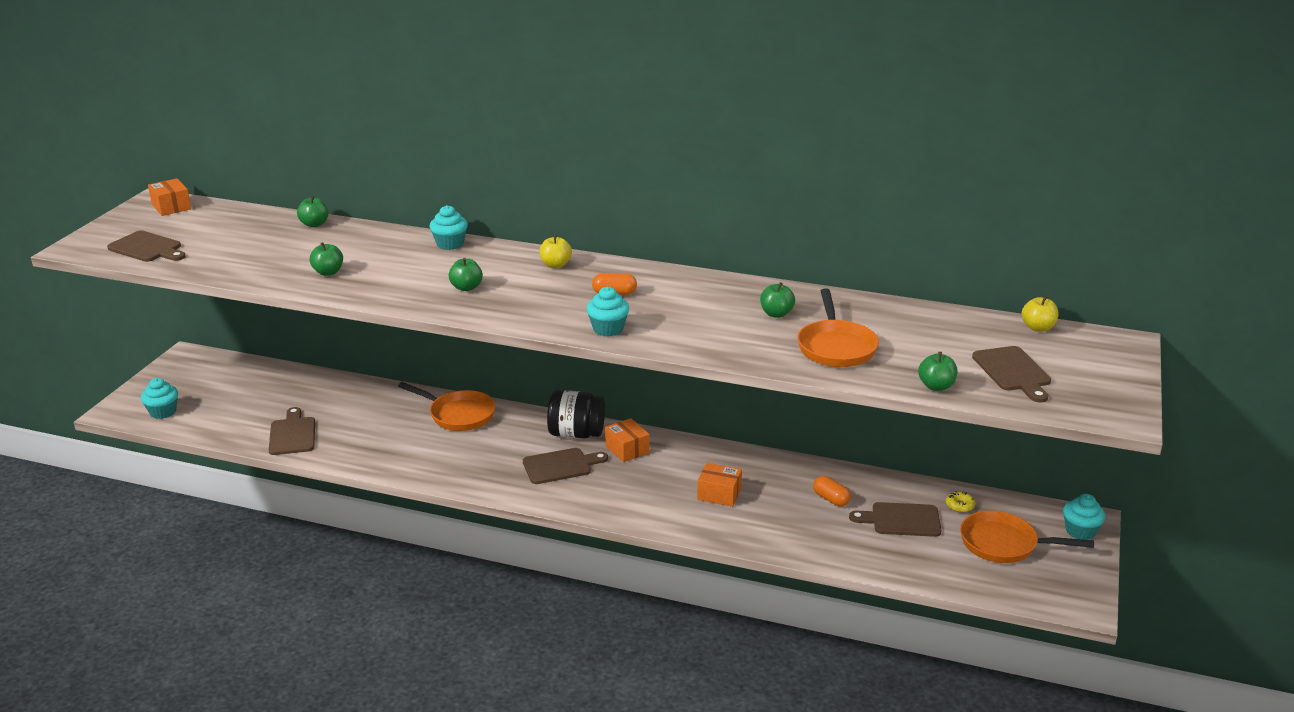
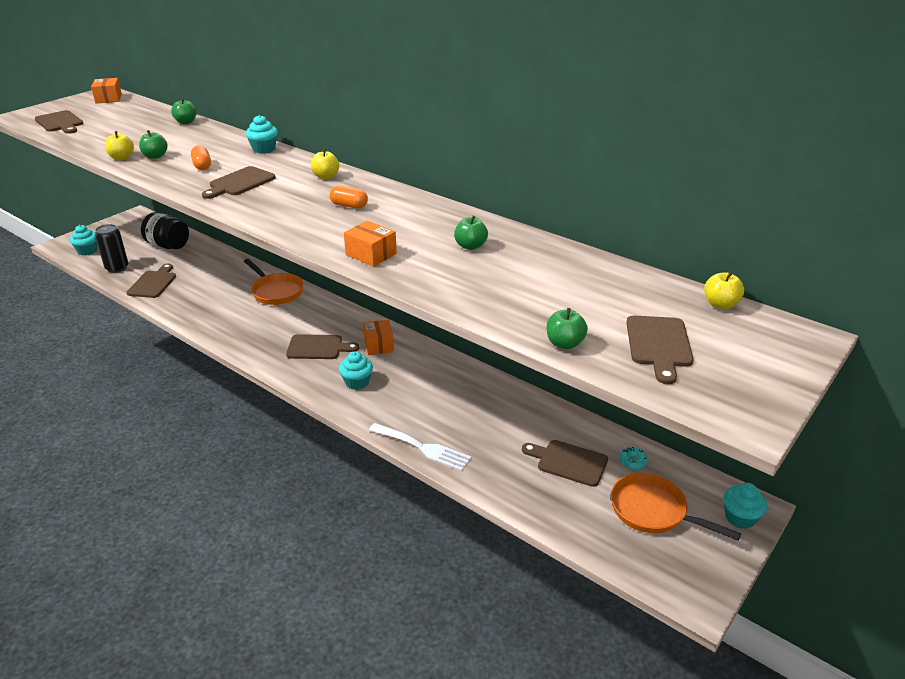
camera: 20 degrees right, 5 degrees up
(225, 425) = (117, 268): none -> black can
(288, 280) = (122, 158): none -> yellow apple
(466, 287) = (240, 183): green apple -> brown cutting board
(576, 433) = (349, 324): black jar -> black jar (168, 245)
(608, 329) = (313, 234): turquoise cupcake -> turquoise cupcake (357, 382)
(719, 494) = (424, 400): orange box -> orange box (371, 254)
(751, 540) = (423, 448): none -> white fork
(831, 499) = (517, 427): orange capsule -> orange capsule (202, 166)
(835, 347) = (498, 286): orange pan -> none
(959, 505) = (632, 461): yellow donut -> turquoise donut

